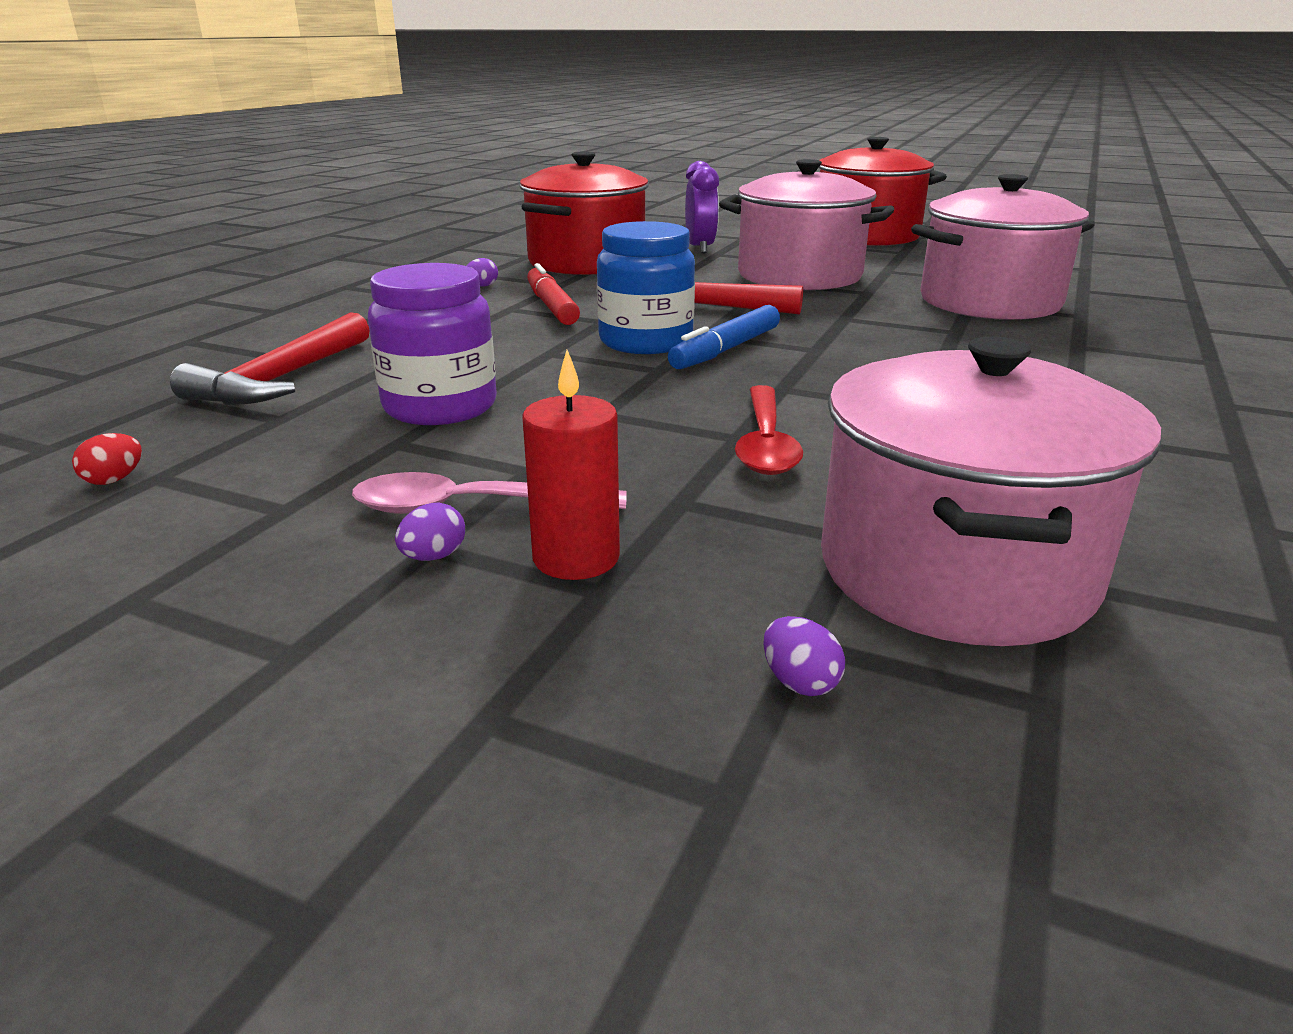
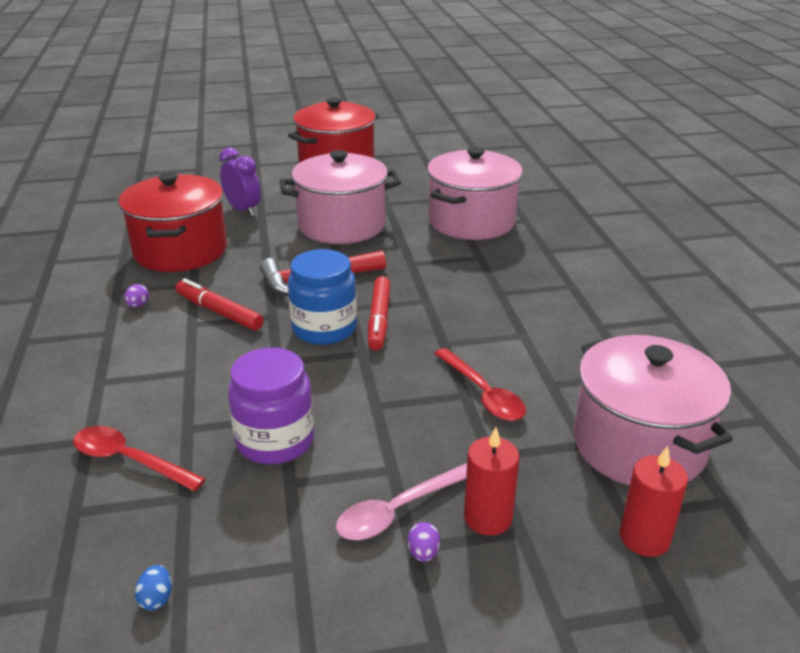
camera: 35 degrees left, 5 degrees up
(114, 480) = (156, 598): red egg -> blue egg
(282, 378) = (129, 460): red hammer -> red spoon
(726, 350) = (379, 319): blue marker -> red marker
(799, 682) = (644, 538): purple egg -> red candle

